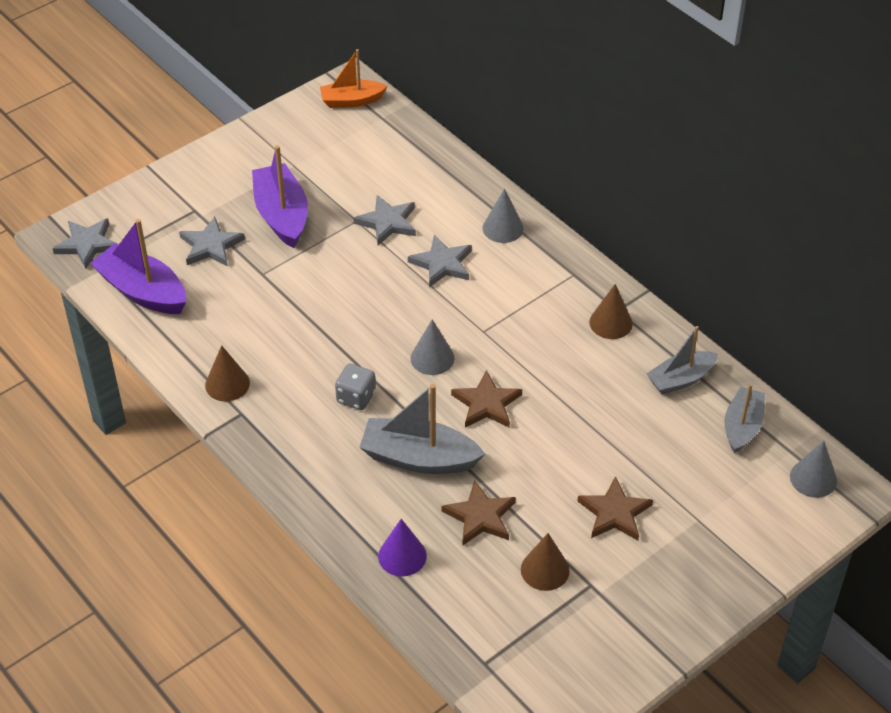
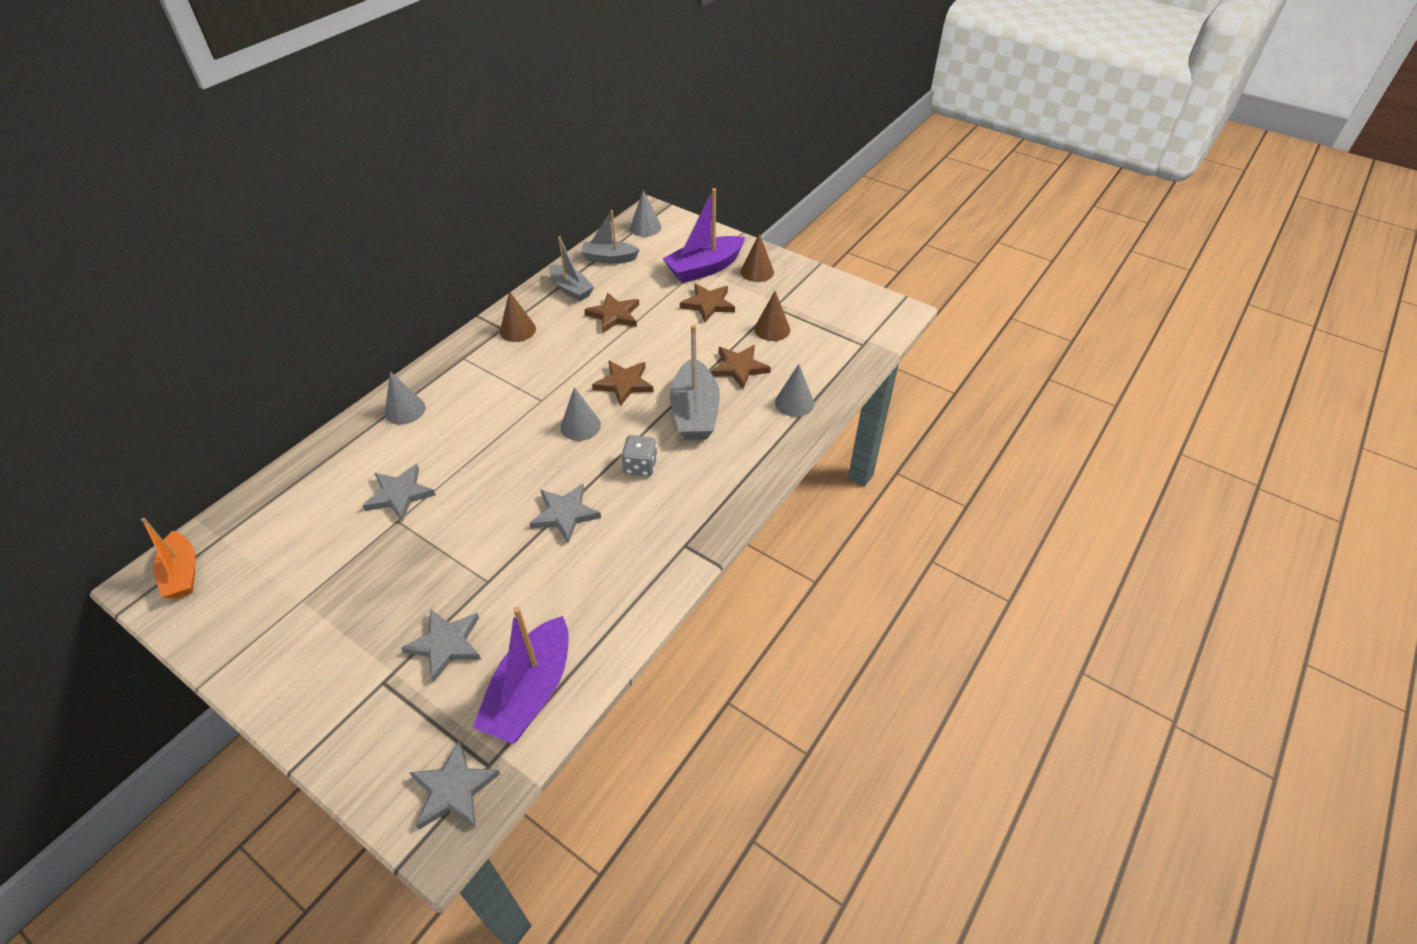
camera: 105 degrees left, 0 degrees up
(227, 384) = (650, 567): brown cone -> brown cone (757, 271)
(282, 215) = (390, 589): purple boat -> purple boat (704, 268)
(402, 556) = (794, 402): purple cone -> grey cone
(442, 264) = (457, 442): grey star -> grey star (565, 514)
(616, 413) = (614, 315): none -> brown star

